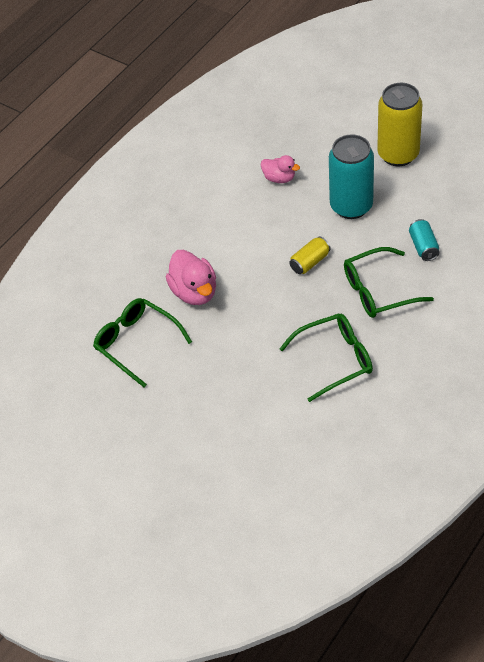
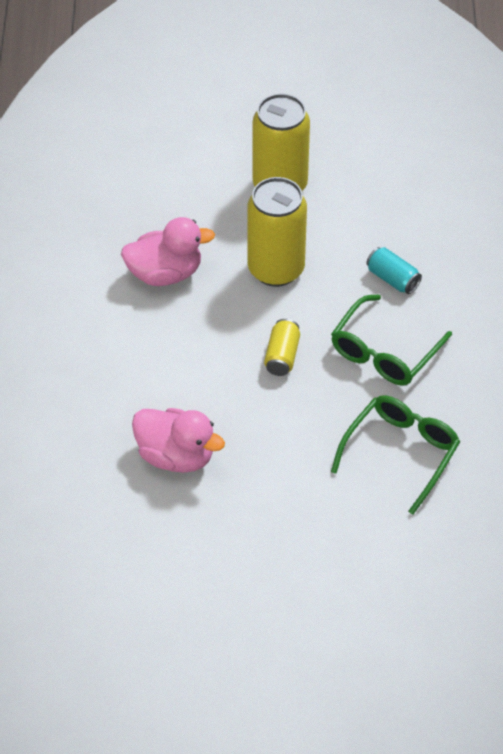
camera: 40 degrees left, 0 degrees up
(136, 343) = (157, 552): green glasses -> none
(279, 178) = (165, 273): pink duck -> pink duck, size x1.64
(351, 206) = (276, 269): turquoise can -> yellow can

